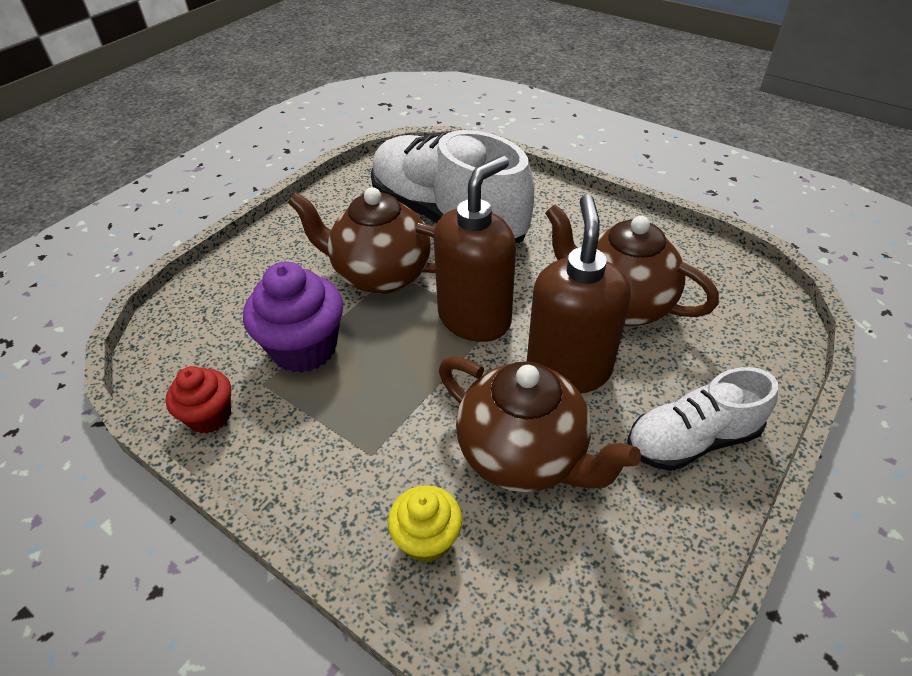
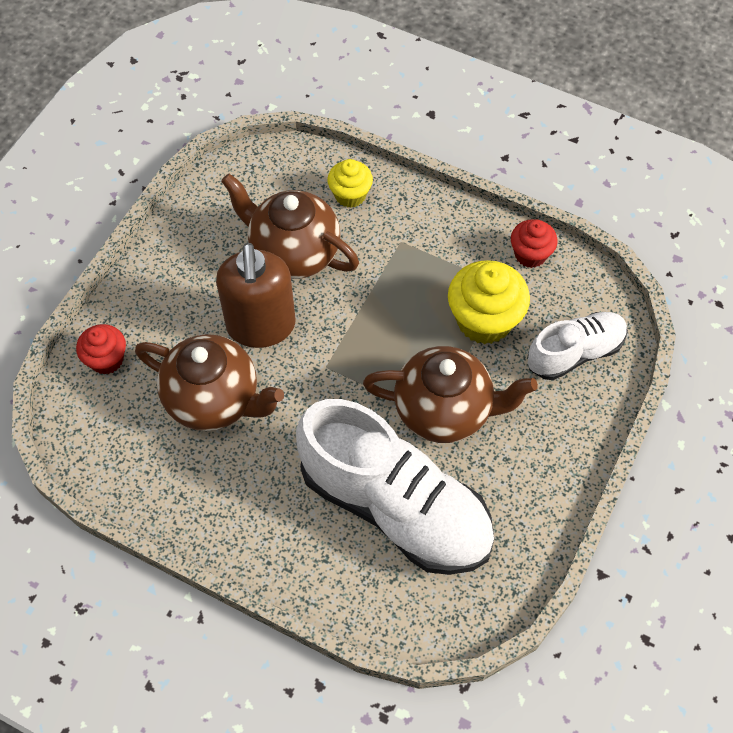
camera: 170 degrees right, 15 degrees up
(304, 348) = (484, 320): purple cupcake -> yellow cupcake
(475, 318) = (344, 368): brown soap dispenser -> none
(691, 440) = (172, 278): white shoe -> white shoe (575, 353)
(751, 353) = (106, 359): none -> red cupcake

